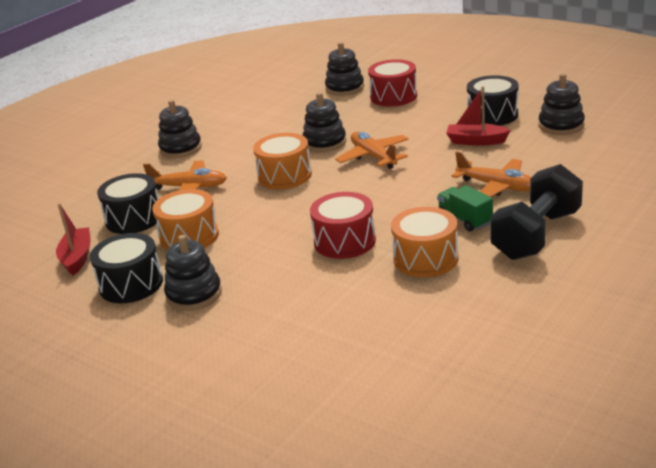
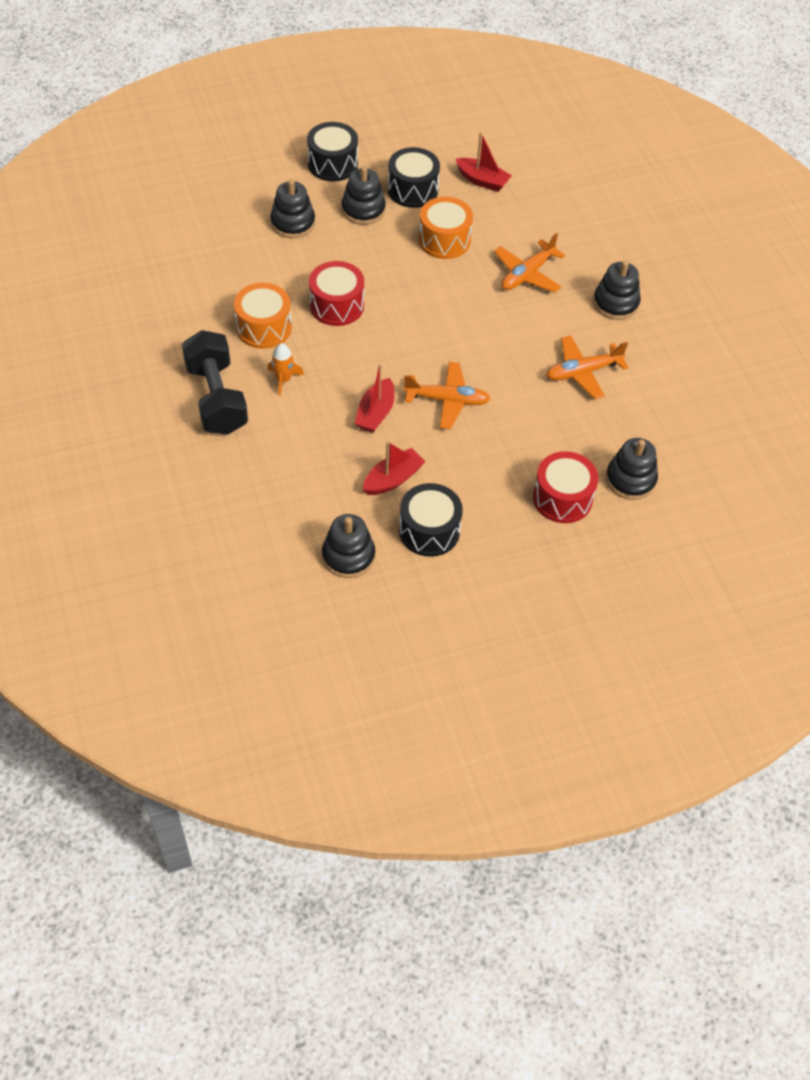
camera: 120 degrees right, 25 degrees up
(134, 219) = (509, 226): black drum -> black drum (333, 164)
(284, 176) = (480, 333): orange drum -> none
(324, 142) = (514, 390): black stacking toy -> black stacking toy (293, 223)
(431, 172) = (375, 413): none -> red boat
(465, 219) = (283, 379): green truck -> orange rocket
(497, 186) = (304, 431): orange plane -> orange plane (583, 372)

